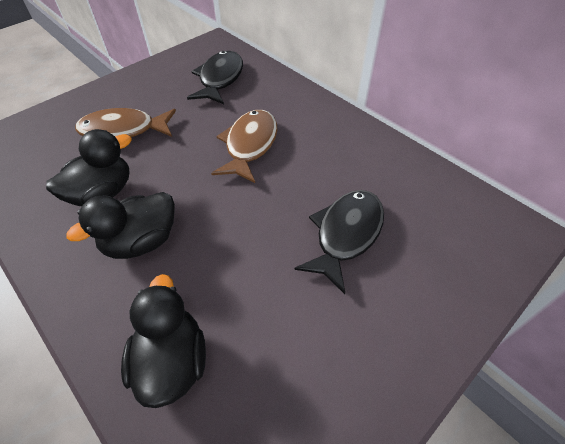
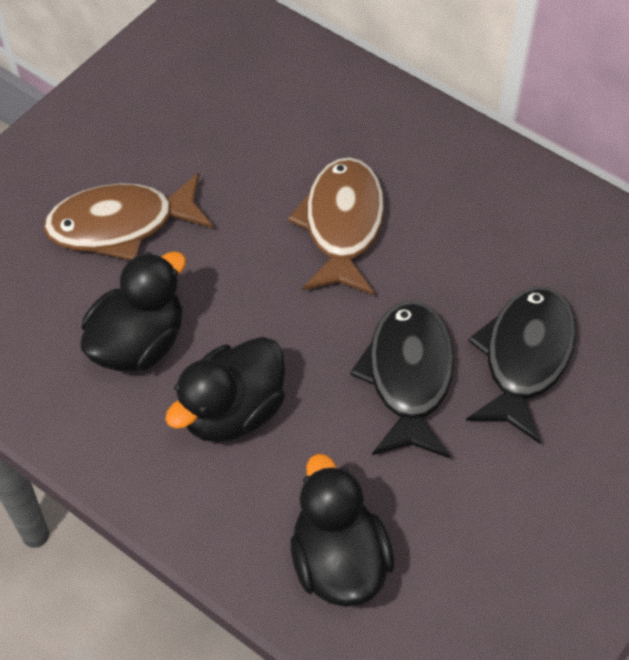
camera: 10 degrees left, 5 degrees up
(220, 79) = (248, 92): black fish -> black fish (408, 376)

